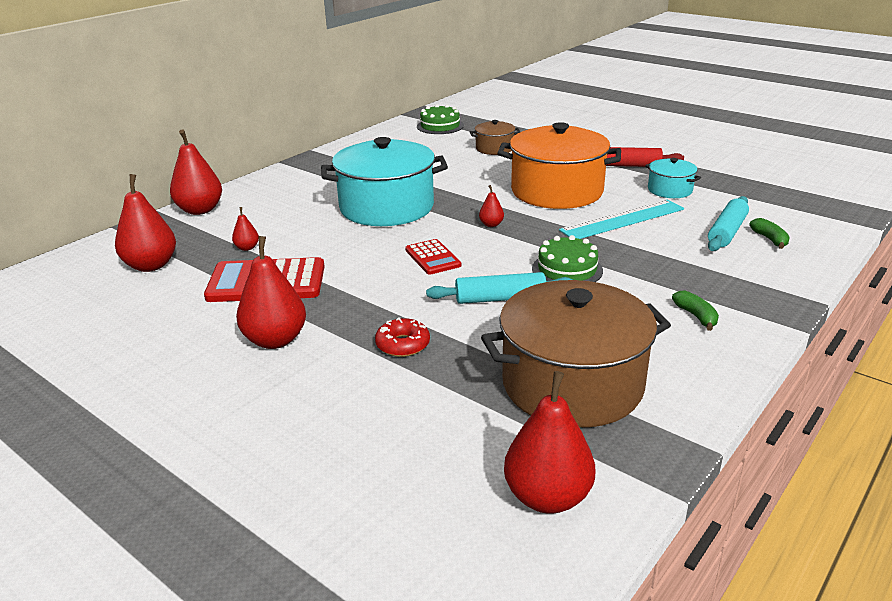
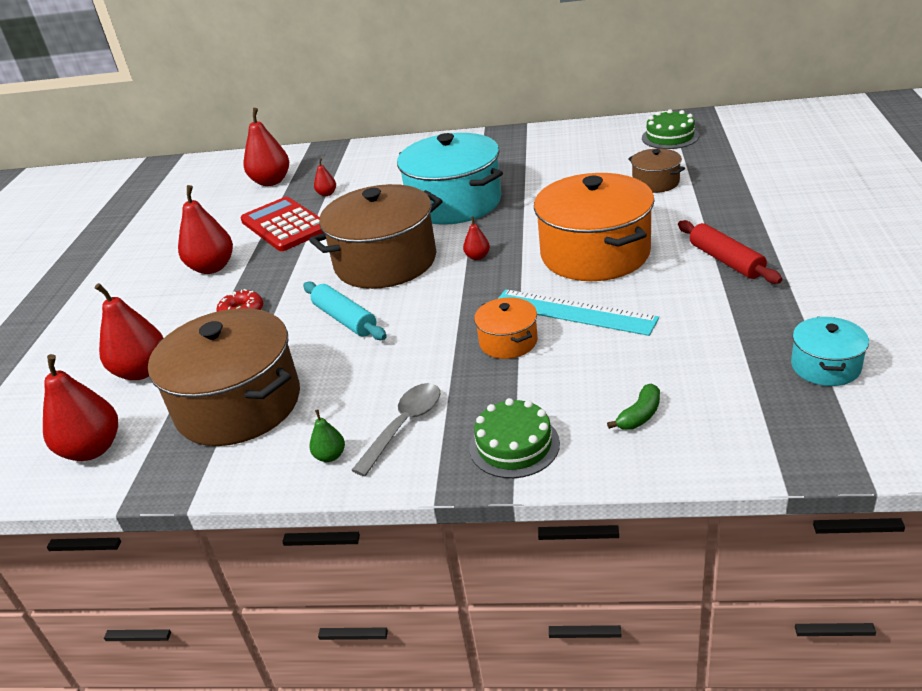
camera: 60 degrees right, 5 degrees up
(200, 210) = (366, 150): red pear -> red pear (142, 371)
(432, 258) = (385, 262): red calculator -> brown pot
(567, 269) = (429, 326): green cake -> green cake (514, 445)
(630, 249) = (508, 342): none -> orange pot
(670, 190) = (692, 309): turquoise pot -> turquoise pot (825, 366)
(696, 316) = (404, 425): green banana -> grey spoon
(705, 358) = (330, 456): none -> green pear
(726, 232) = (623, 381): turquoise rolling pin -> none

